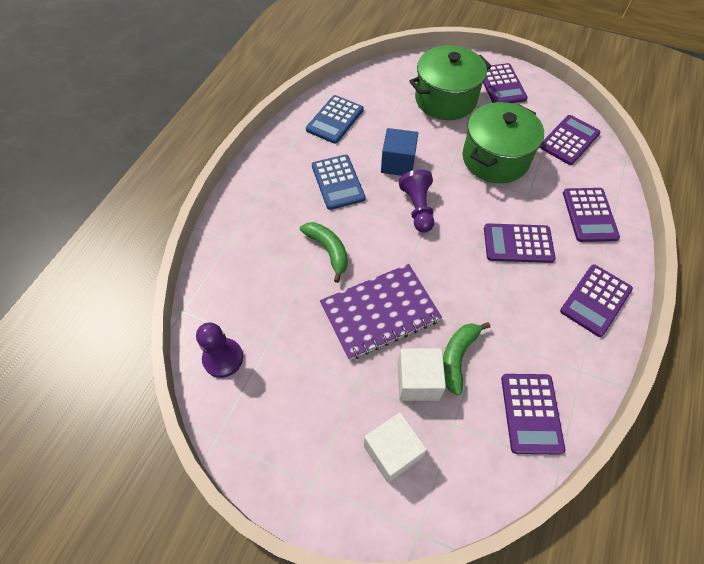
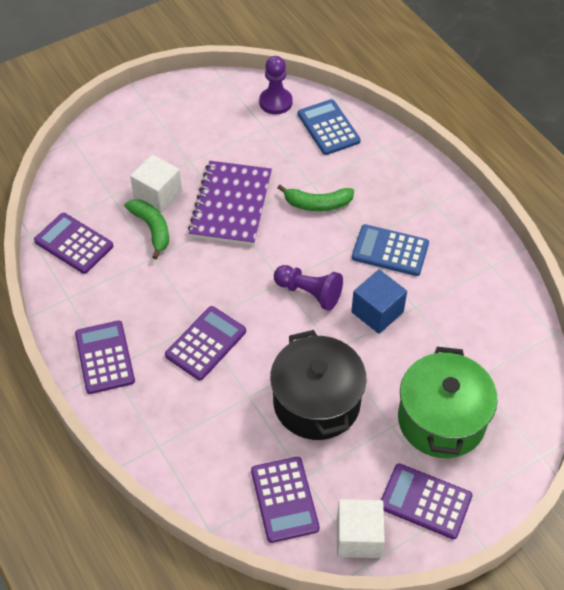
camera: 125 degrees right, 5 degrees down
(335, 120) = (481, 295): blue calculator -> blue calculator (328, 128)
(392, 452) = (128, 154): white cube -> white cube (358, 537)
(495, 159) = (316, 402): green pot -> black pot
(589, 215) = (182, 430): purple calculator -> none

